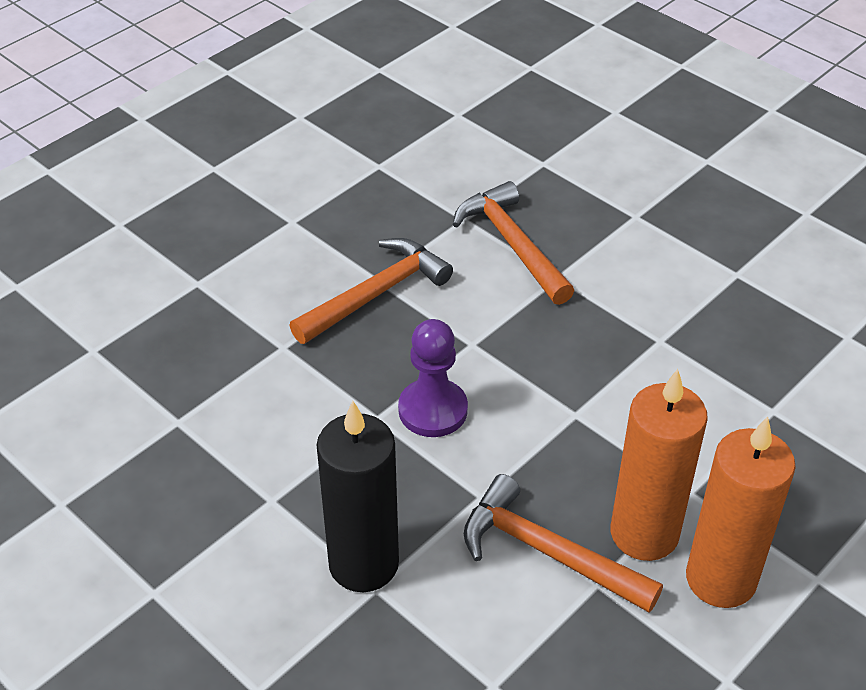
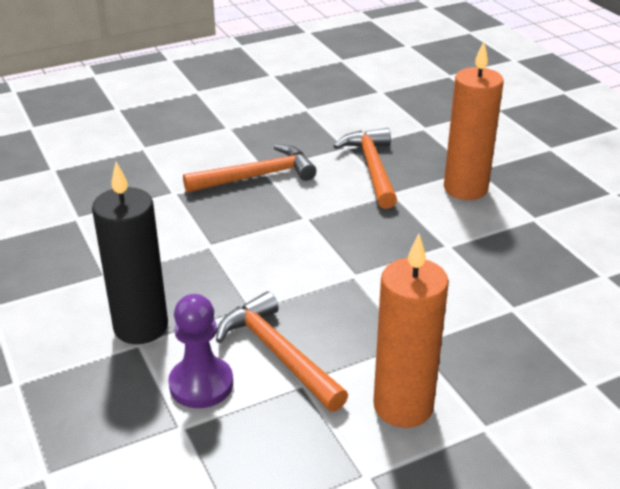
camera: 20 degrees right, 10 degrees down
(433, 410) = (251, 249): purple pawn -> purple pawn (201, 384)
(644, 533) = (360, 361): orange candle -> orange candle (465, 188)

